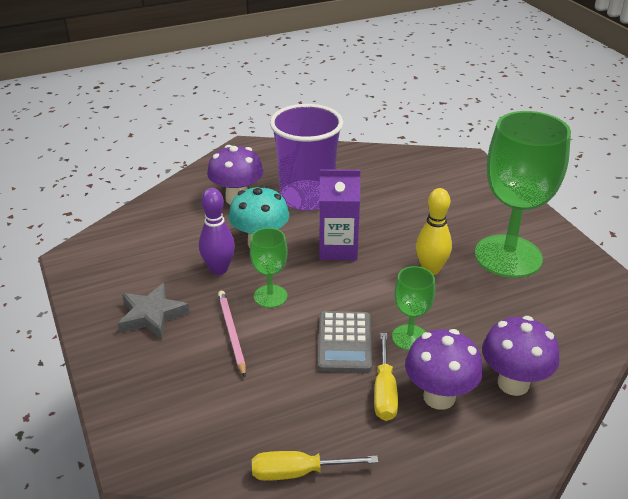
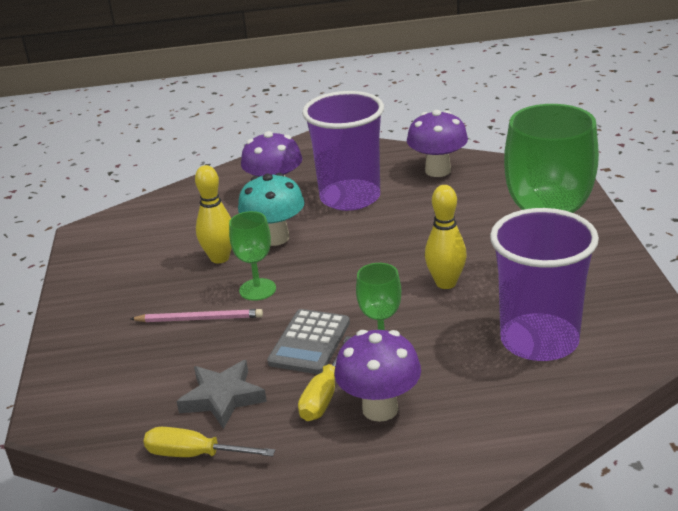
camera: 20 degrees right, 5 degrees down
(152, 315) = (132, 293): grey star -> grey star (222, 398)
(219, 269) = (219, 258): purple bowling pin -> yellow bowling pin
(231, 333) = (199, 319): pink pencil -> pink pencil turned 90 degrees clockwise
(338, 248) = (355, 251): purple carton -> none
(513, 383) = (471, 408): purple mushroom -> purple mushroom (438, 171)
(533, 312) = (539, 340): none -> purple cup

